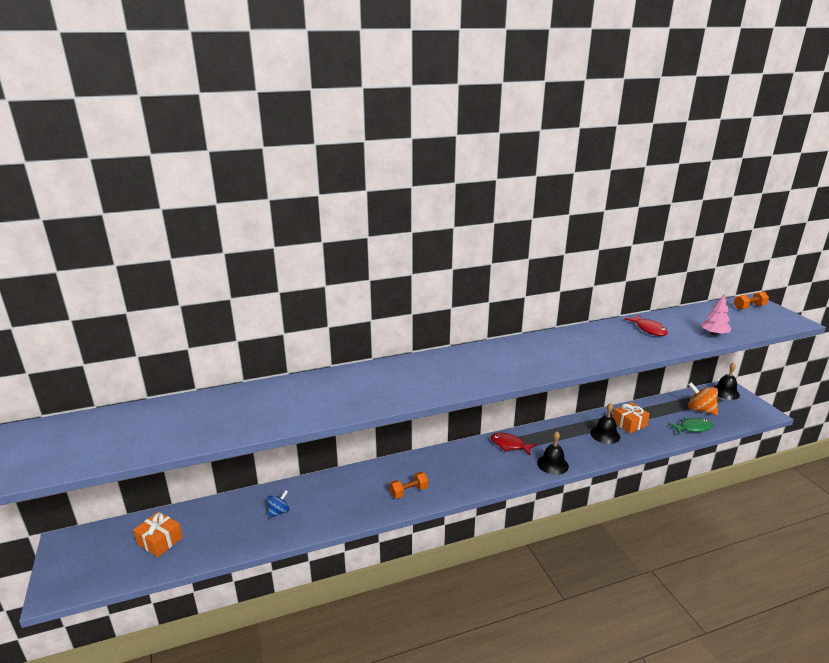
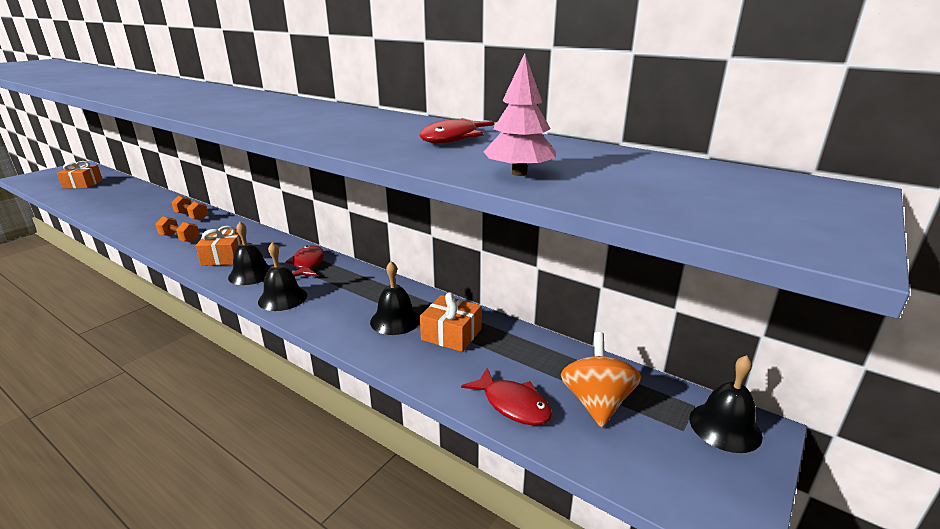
camera: 55 degrees right, 0 degrees up
(279, 512) = (129, 203): blue spinning top -> none
(467, 476) = (224, 257): none -> orange gift
(507, 469) = (251, 274): none -> black bell
(693, 428) = (513, 404): green fish -> red fish
(749, 307) = (772, 188): orange dumbbell -> orange dumbbell (192, 216)

